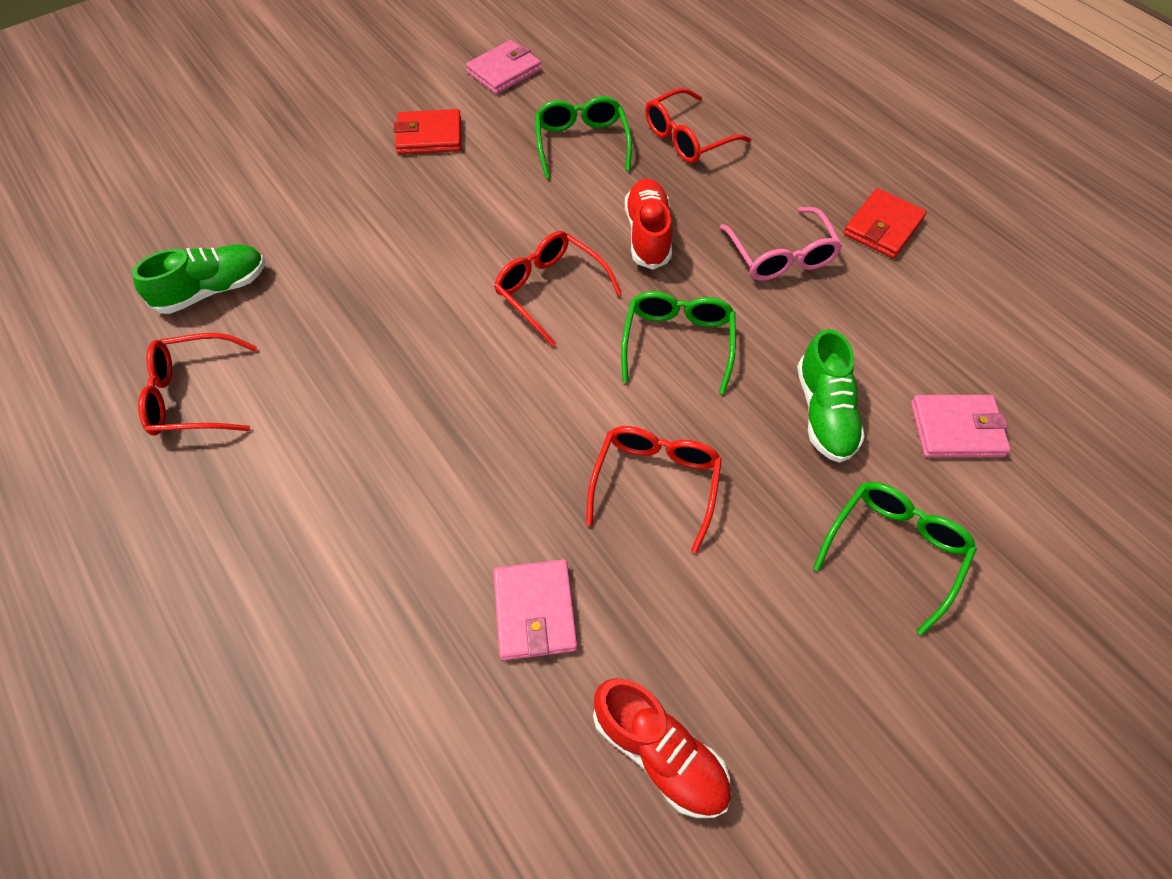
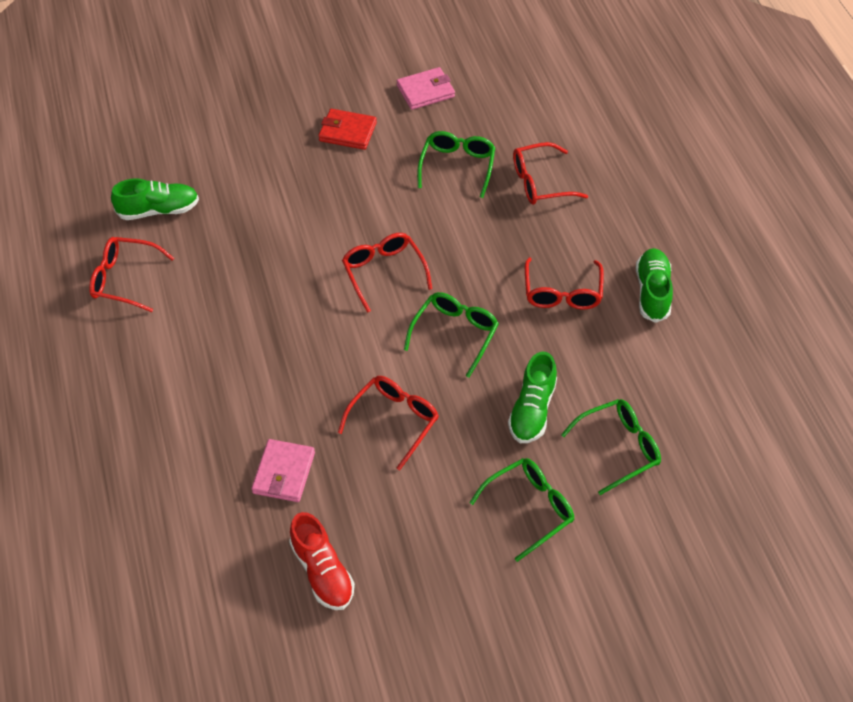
camera: 20 degrees right, 5 degrees down
(647, 234) = (472, 250): red shoe -> none
(781, 256) = (562, 293): pink glasses -> red glasses
(883, 227) = (652, 292): red wallet -> green shoe
(956, 429) = (619, 448): pink wallet -> green glasses

